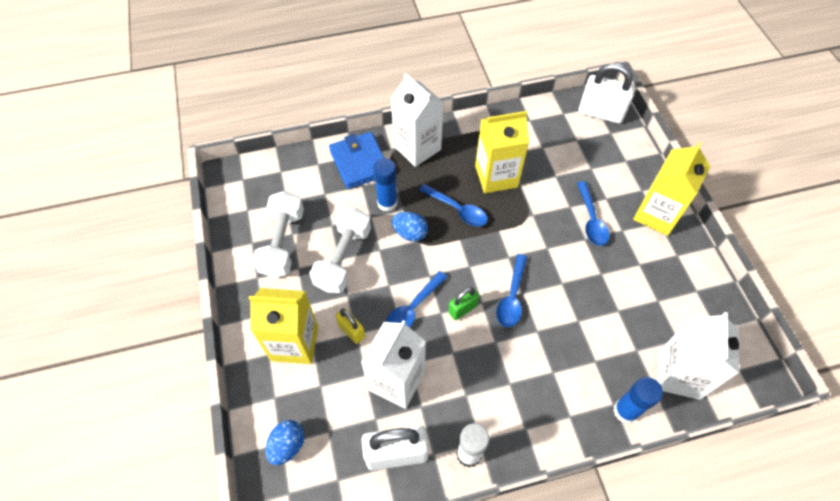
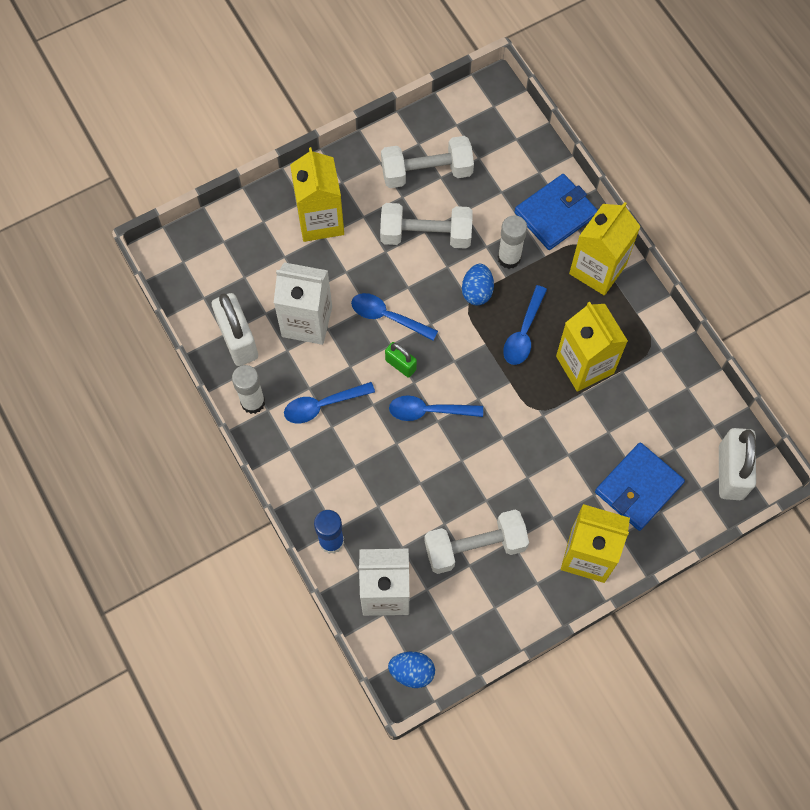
camera: 75 degrees right, 10 degrees up
(288, 445) = (223, 247): blue egg -> blue egg (412, 672)
(351, 331) = (347, 267): yellow padlock -> none
(387, 203) = (509, 258): blue glue stick -> white glue stick
(417, 148) = (597, 269): white carton -> yellow carton
(591, 220) = (556, 480): blue spoon -> blue spoon (322, 405)
(605, 169) = (638, 488): none -> blue wallet
(642, 292) = (475, 547): none -> white dumbbell

